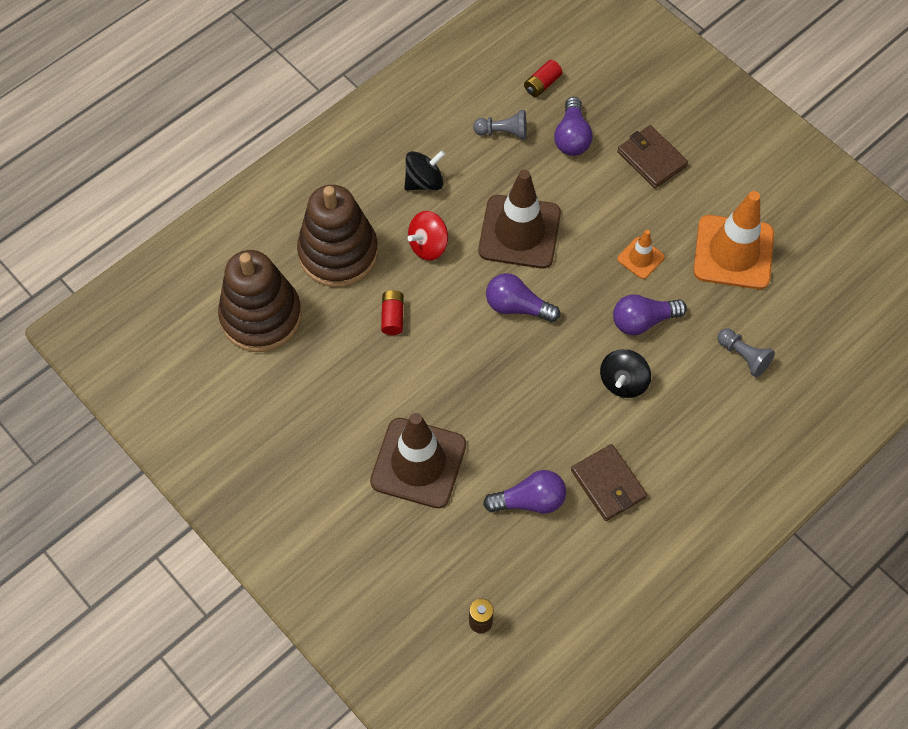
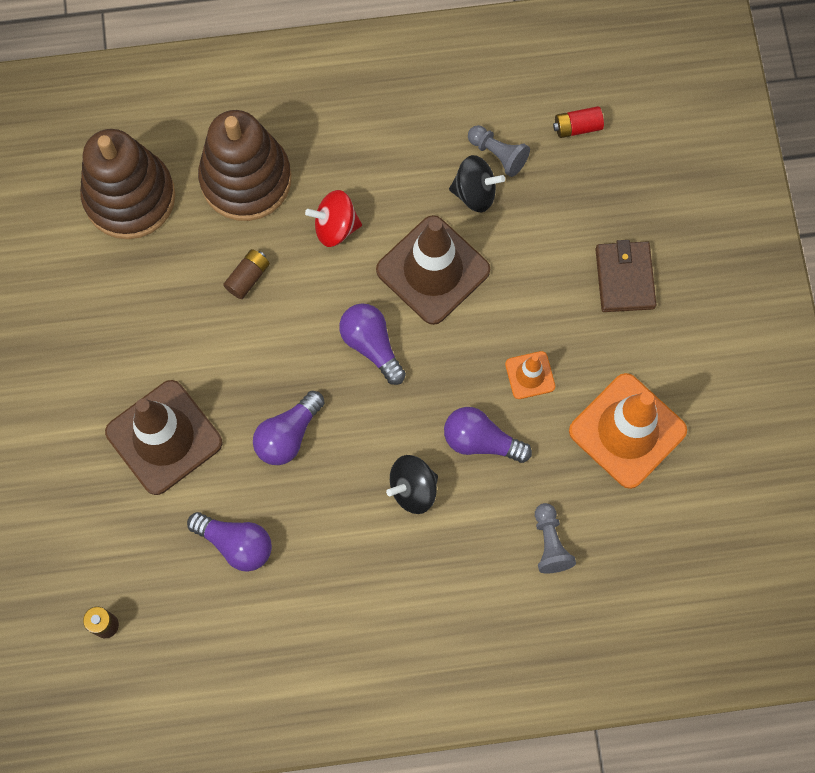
camera: 35 degrees right, 10 degrees up
(392, 317) = (248, 277): red battery -> brown battery
(424, 182) = (381, 158): black spinning top -> black spinning top (475, 193)
(572, 137) = (562, 203): purple light bulb -> purple light bulb (288, 435)
(608, 484) = (320, 578): brown wallet -> none

